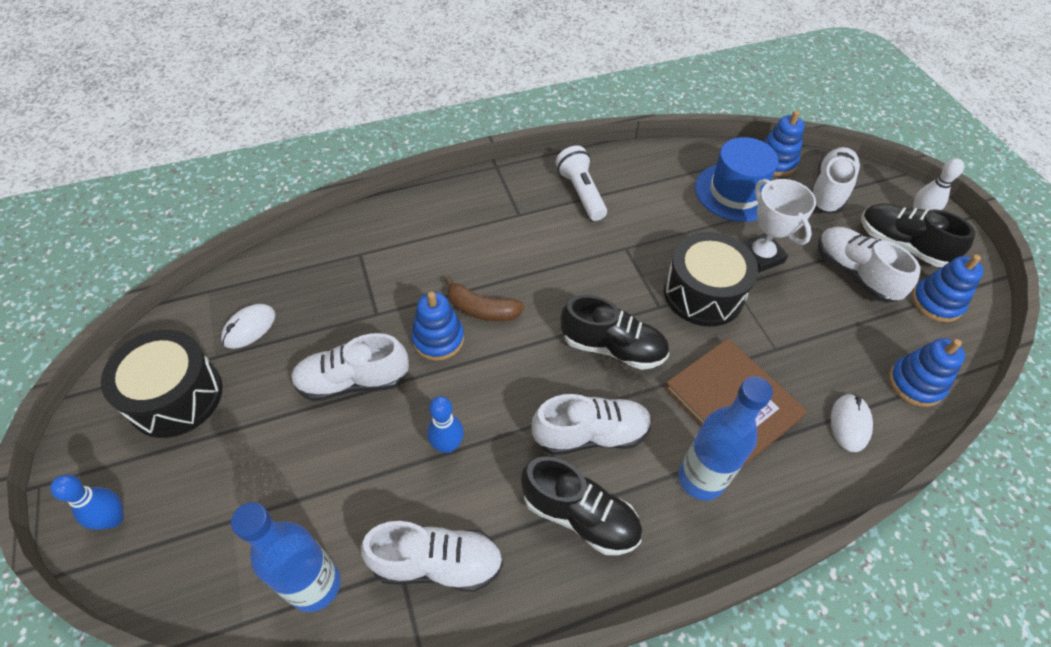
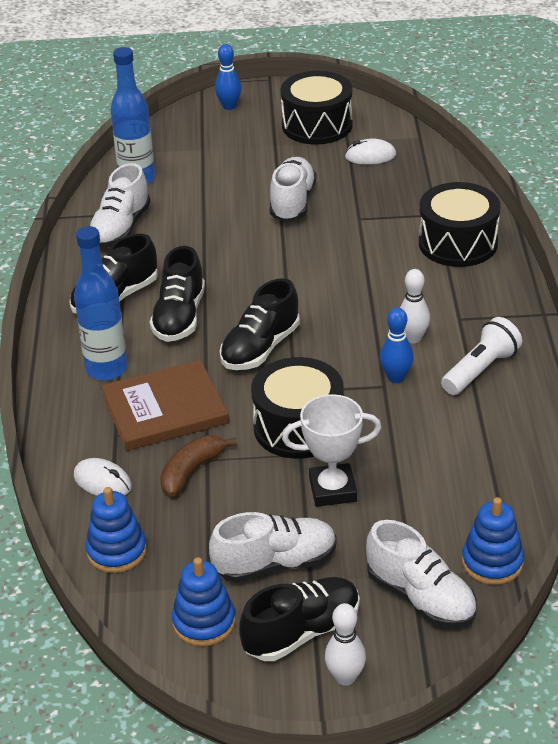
camera: 110 degrees right, 15 degrees down
(249, 328) = (370, 156): white mouse -> white mouse turned 60 degrees counterclockwise
(406, 231) = (458, 243): none -> black drum
(438, 339) = (316, 249): blue stacking toy -> none
(447, 445) = (210, 242): blue bowling pin -> blue bowling pin (396, 377)
(481, 309) = (339, 277): brown banana -> brown banana (191, 471)
(556, 239) = (413, 338): none -> white bowling pin
(581, 193) = (480, 370): white flashlight -> white flashlight turned 45 degrees counterclockwise
(590, 434) = (179, 317): white shoe -> black shoe
(735, 192) = (445, 502): blue hat -> none

